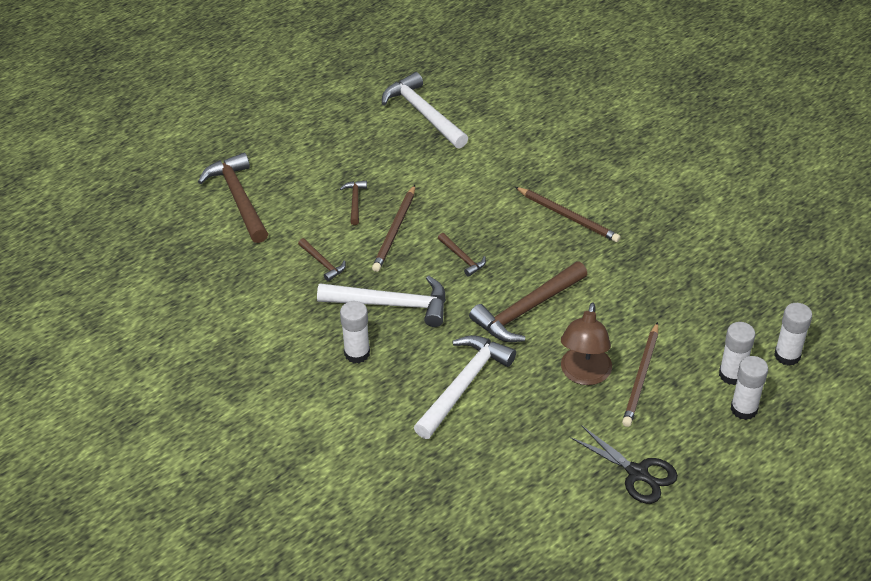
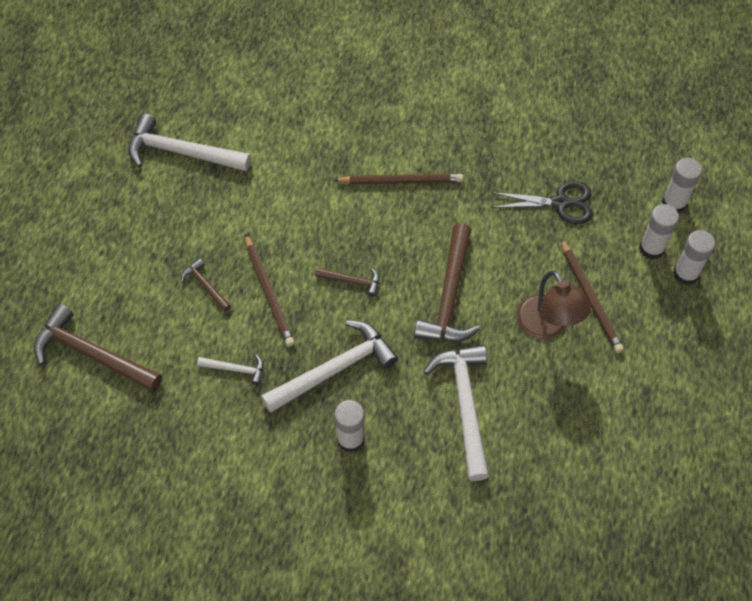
camera: 40 degrees left, 15 degrees up
(323, 263) = (236, 369): brown hammer -> white hammer
(638, 473) = (663, 388): black scissors -> black scissors (560, 203)

